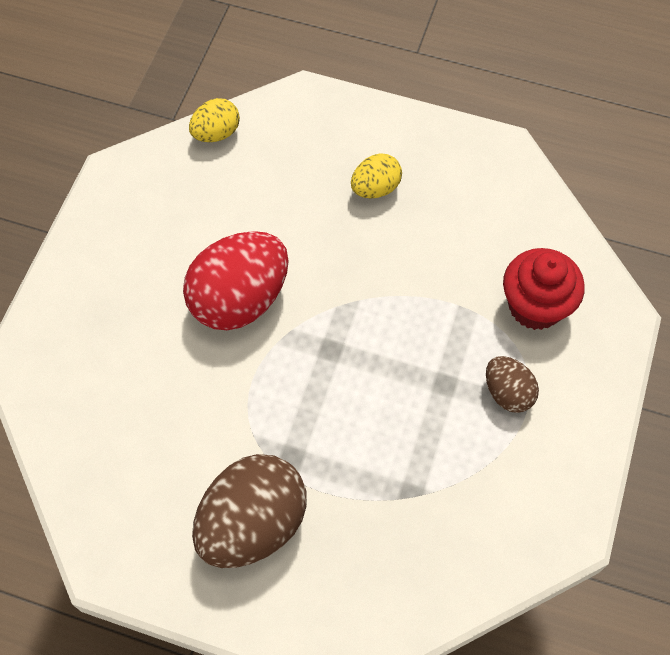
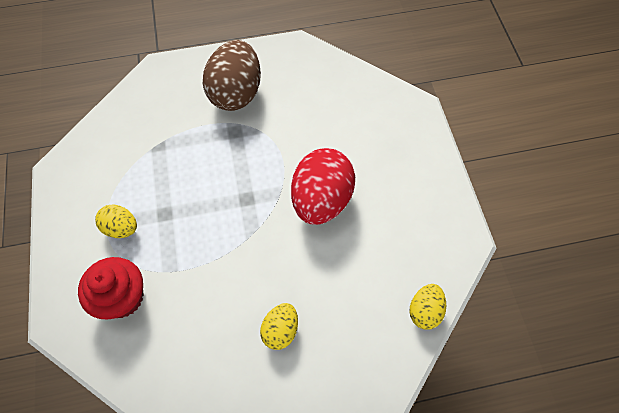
camera: 150 degrees right, 0 degrees up
(507, 393) = (121, 228): brown egg -> yellow egg

